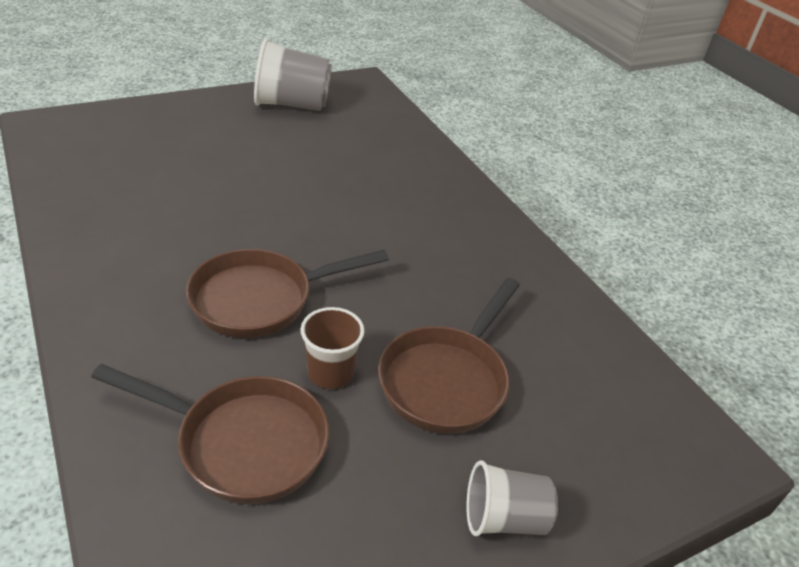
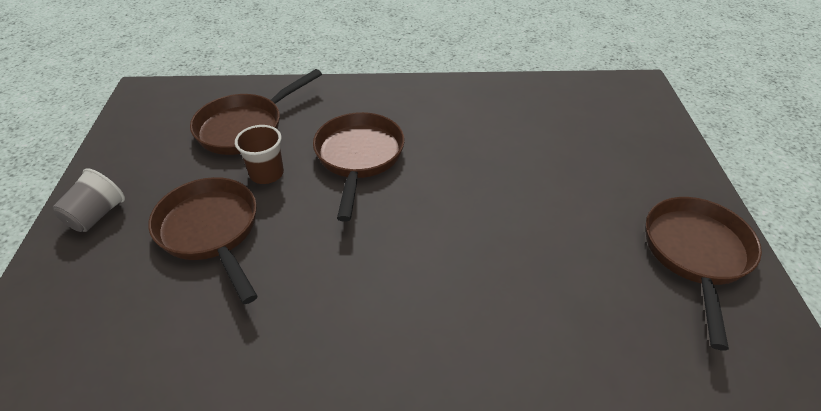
camera: 120 degrees right, 5 degrees up
(292, 105) = (696, 255): grey cup -> brown pan

